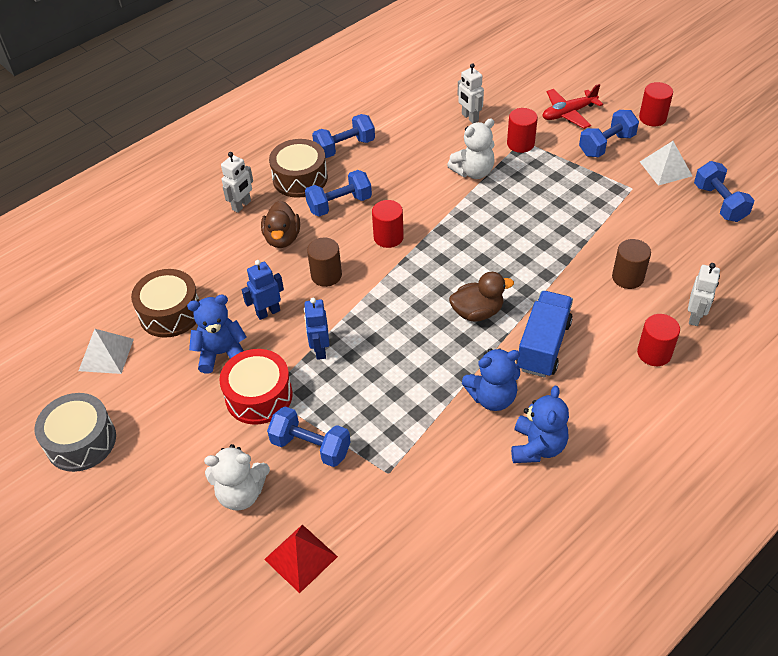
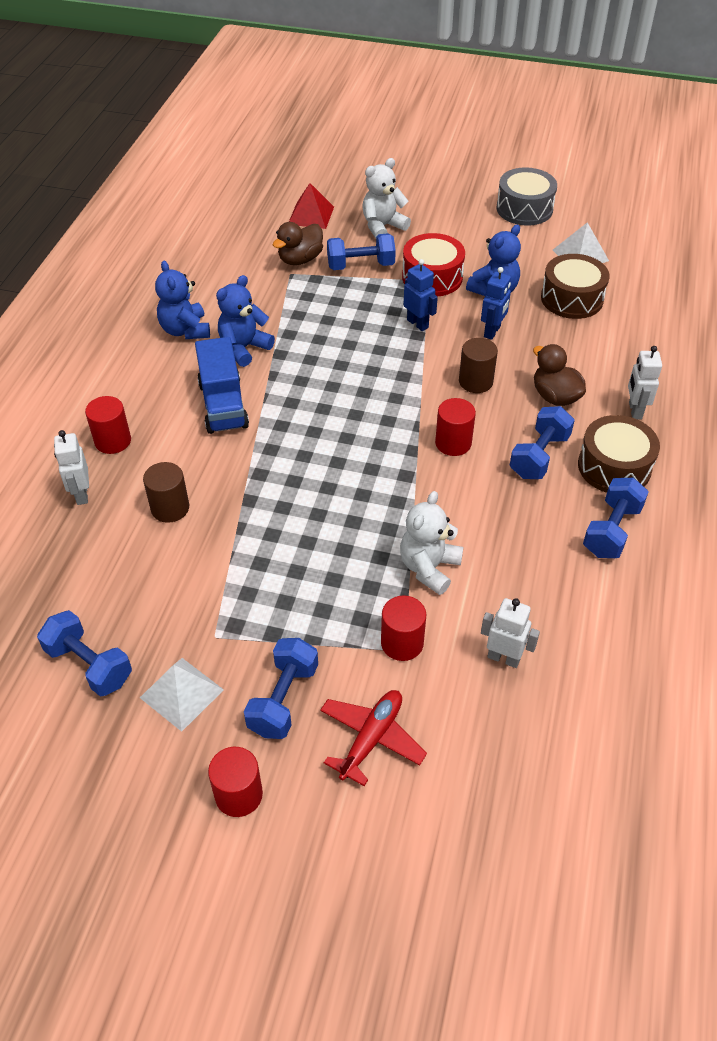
camera: 145 degrees right, 0 degrees up
(477, 312) = (305, 408): brown duck -> brown duck (300, 259)

